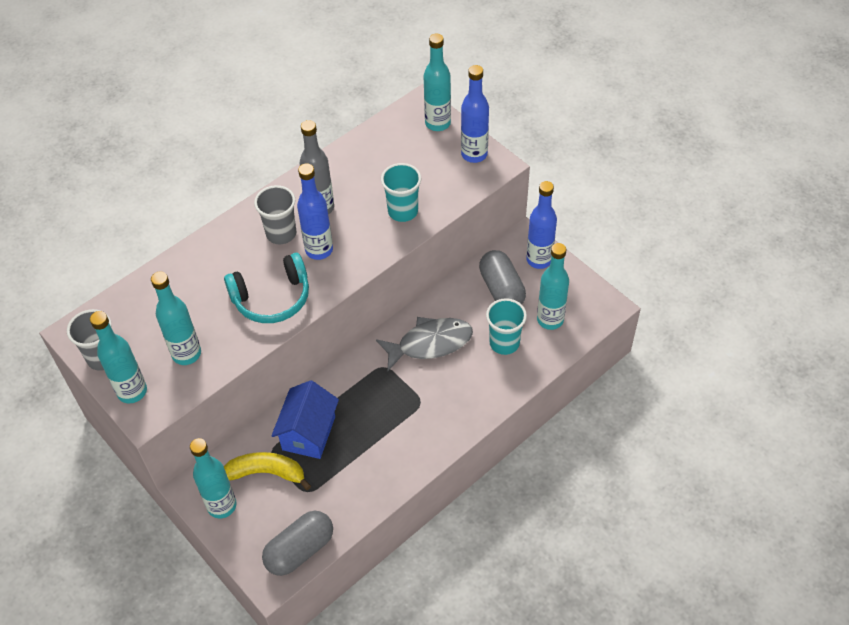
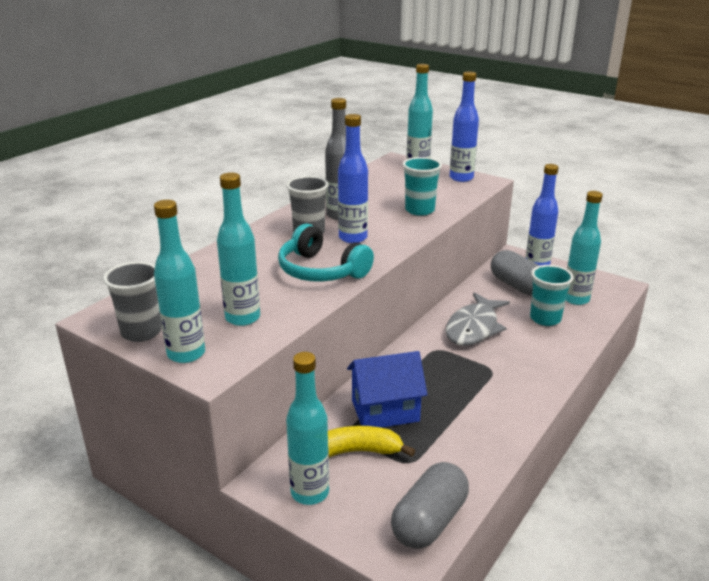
camera: 15 degrees left, 25 degrees down
(272, 298) = (321, 270): turquoise headphones -> turquoise headphones turned 75 degrees clockwise
(309, 433) = (385, 411): blue house -> blue house turned 75 degrees clockwise
(430, 343) = (474, 328): grey fish -> grey fish turned 150 degrees clockwise

